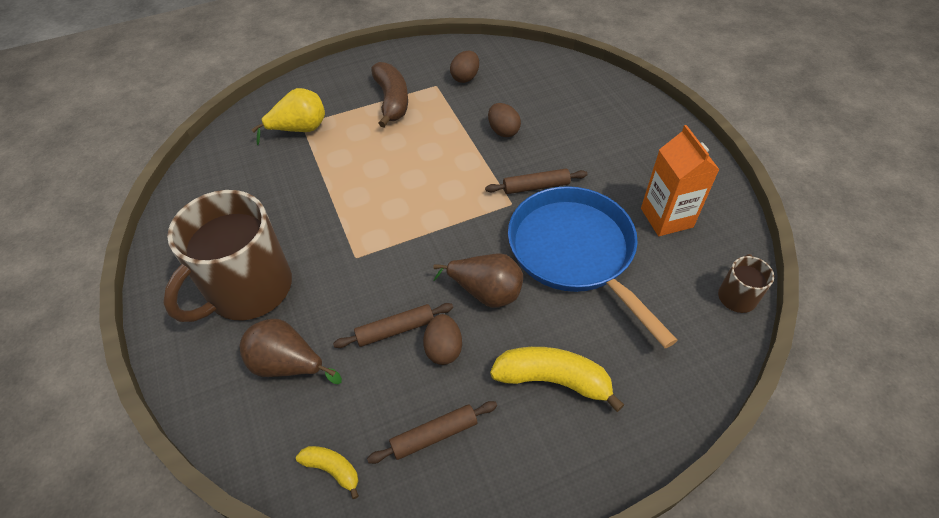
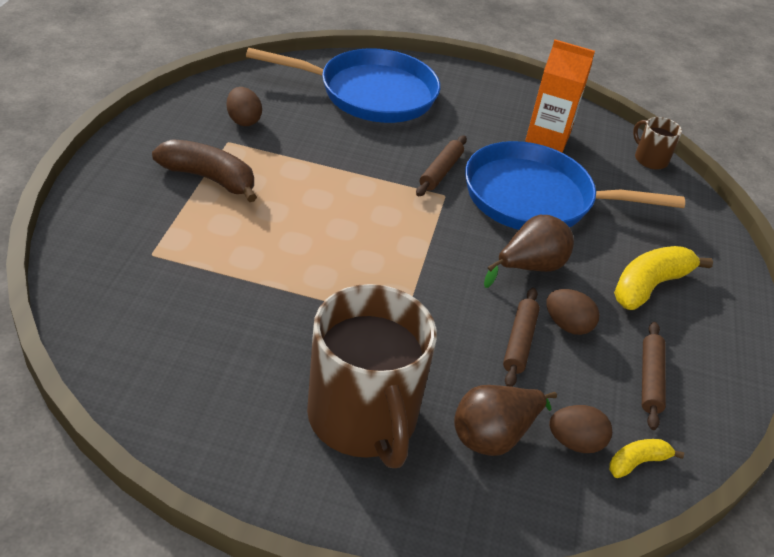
camera: 60 degrees left, 10 degrees down
(299, 129) = (159, 260): yellow pear -> none
(503, 131) = (349, 145): brown egg -> brown egg (575, 442)
(576, 105) = (370, 93): none -> blue pan

